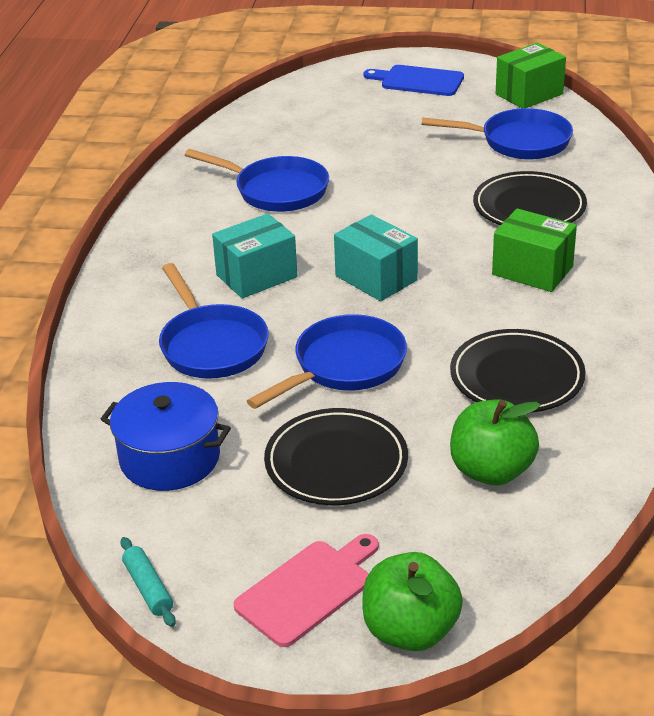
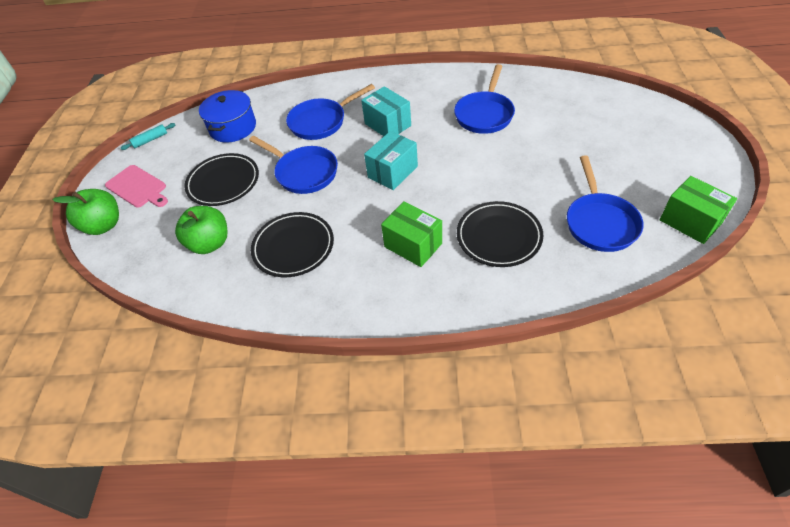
camera: 85 degrees right, 15 degrees up
(418, 81) = (676, 154): blue cutting board -> none
(532, 270) = (413, 245): green box -> green box turned 75 degrees counterclockwise

